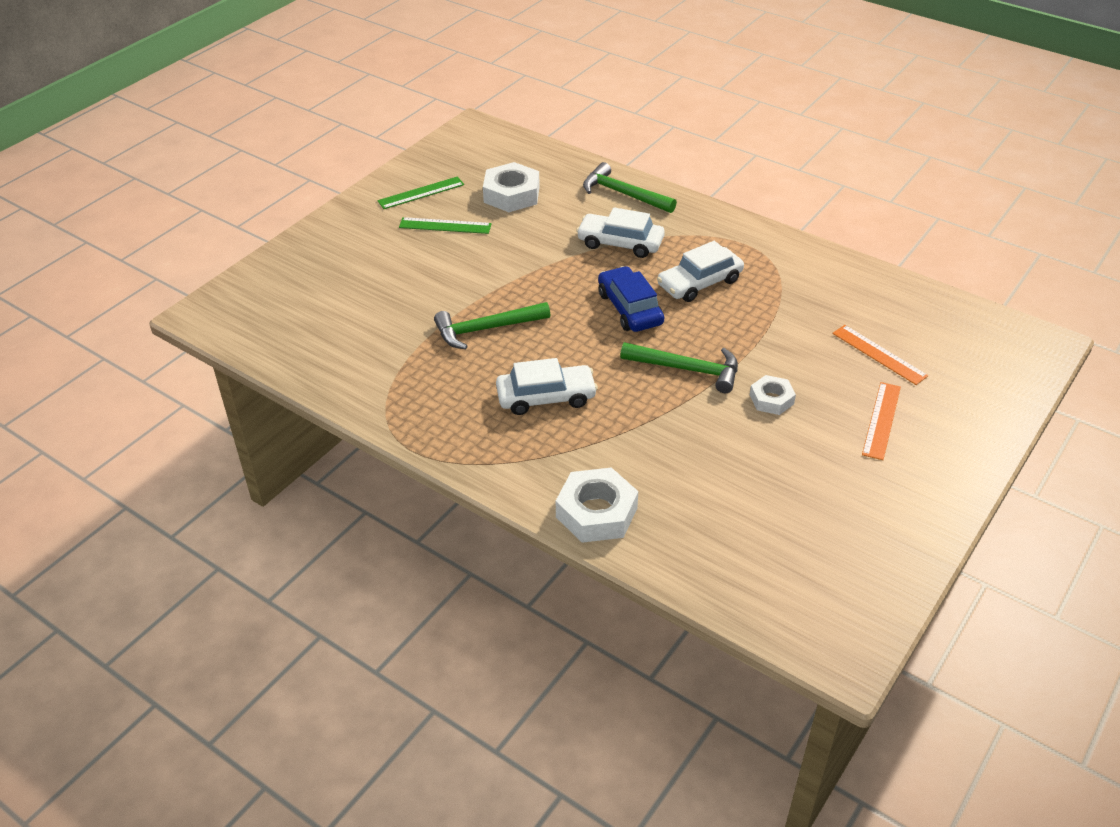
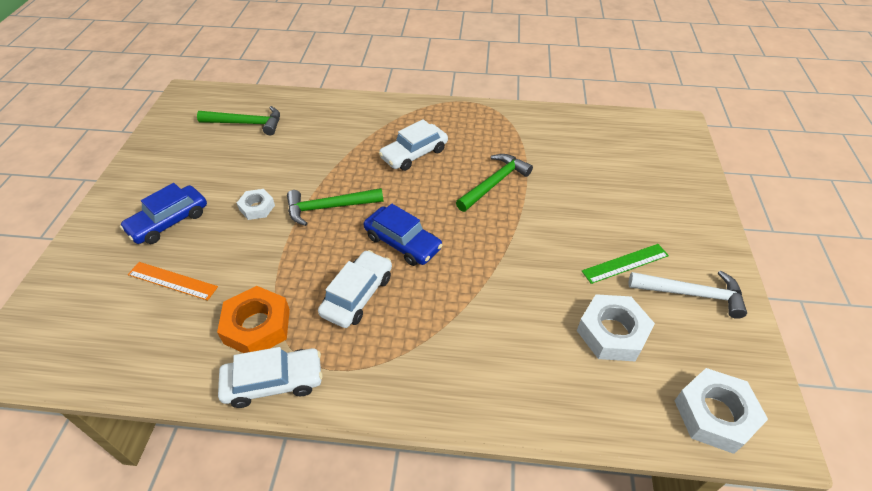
camera: 150 degrees right, 5 degrees up
(421, 193) = (691, 294): green ruler -> white hammer
(596, 512) = (340, 107): white nut -> white nut (714, 414)
(620, 243) = (458, 313): white car -> white car (274, 382)
(623, 194) = (504, 391): green hammer -> green hammer (246, 123)
(801, 291) = (257, 326): none -> orange nut
(881, 420) = (169, 221): orange ruler -> blue car

